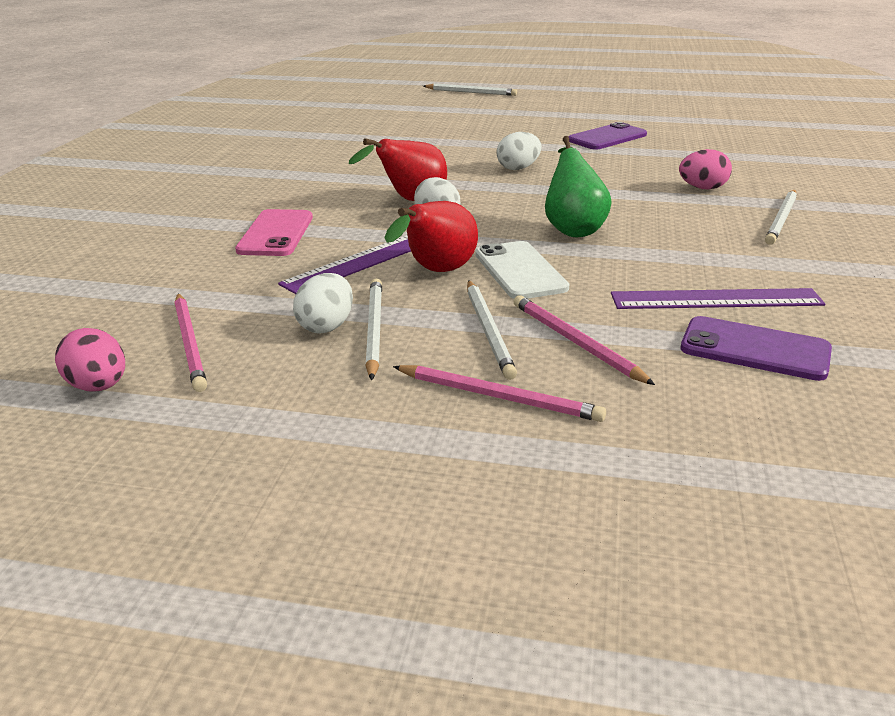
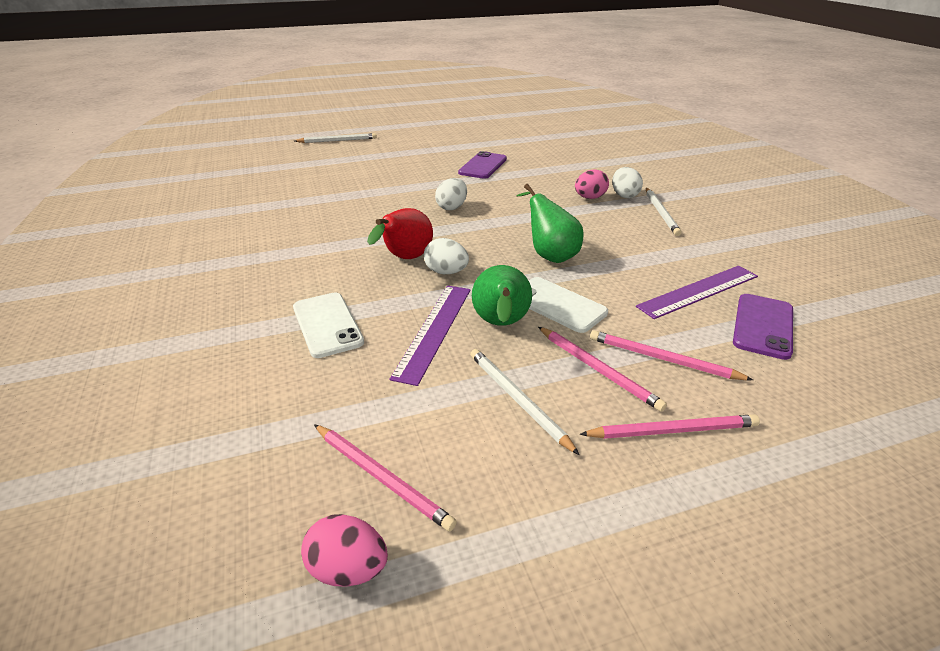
camera: 30 degrees left, 5 degrees up
(276, 234) = (327, 325): pink phone -> white phone
(326, 326) = (477, 411): white egg -> white egg (624, 195)
(436, 272) = (501, 325): red pear -> green pear
(488, 330) = (597, 369): white pencil -> pink pencil
(754, 349) = (763, 326): purple phone -> purple phone turned 60 degrees counterclockwise

